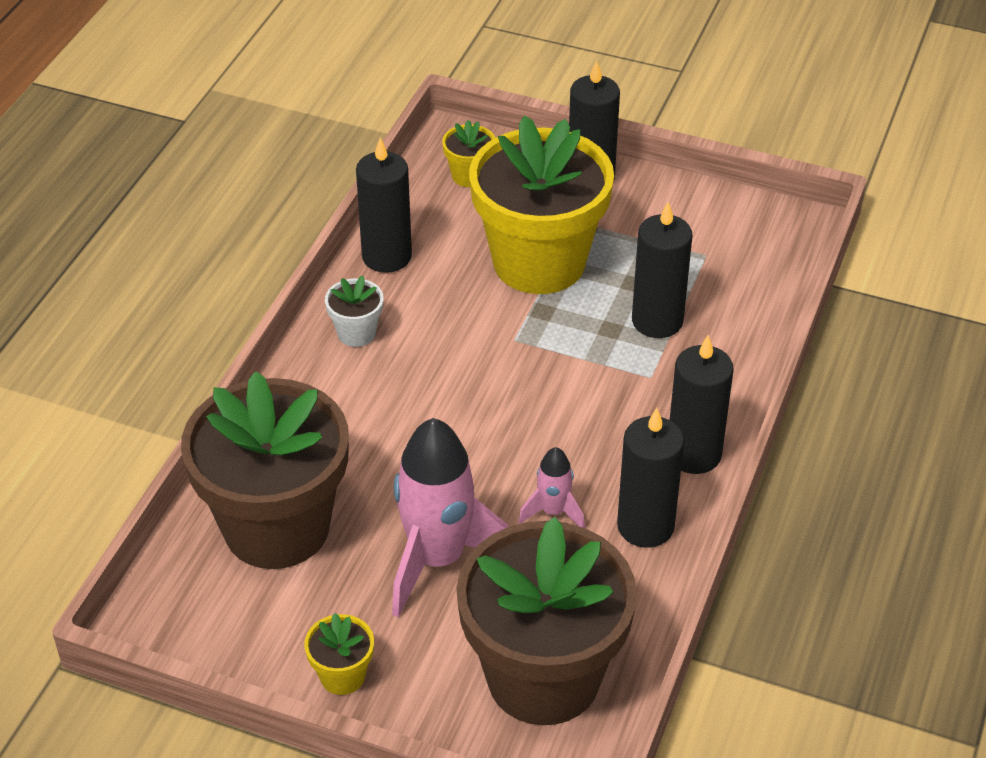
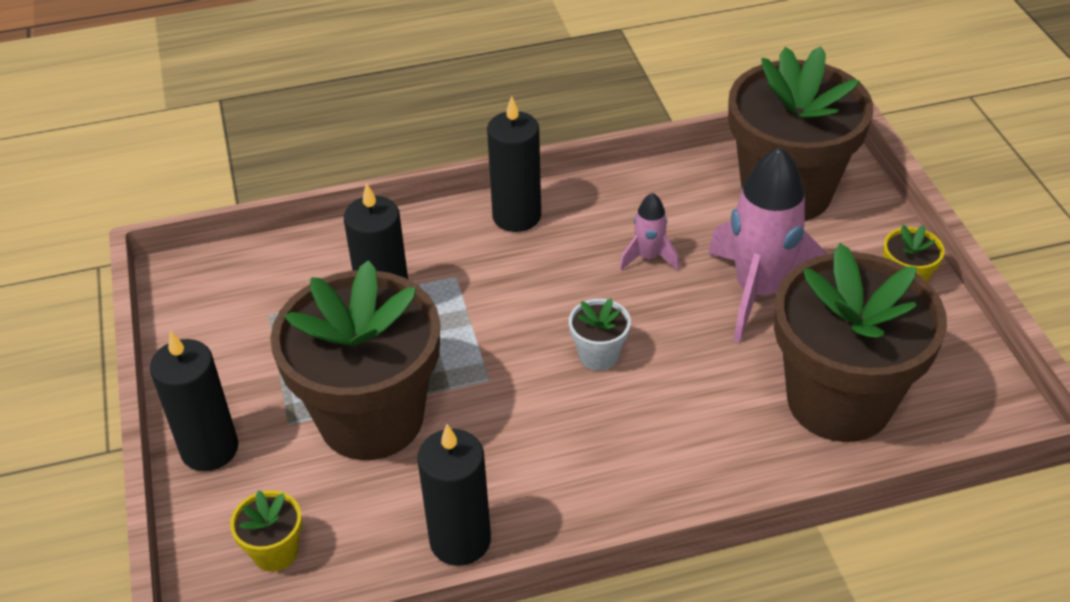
camera: 125 degrees left, 0 degrees up
(356, 333) = (584, 493): white flower pot -> white flower pot (598, 355)
(539, 262) = (371, 418): yellow flower pot -> brown flower pot
(645, 526) = (610, 207): black candle -> none

